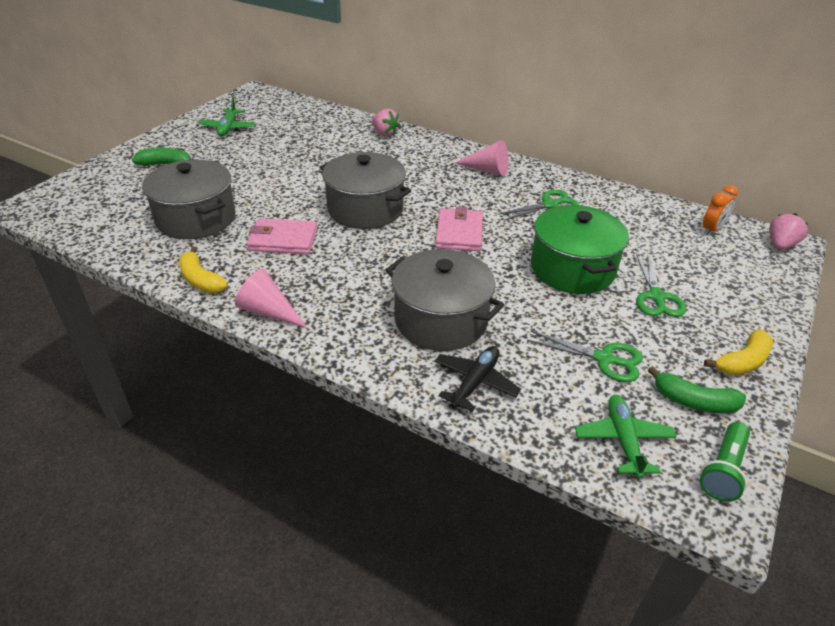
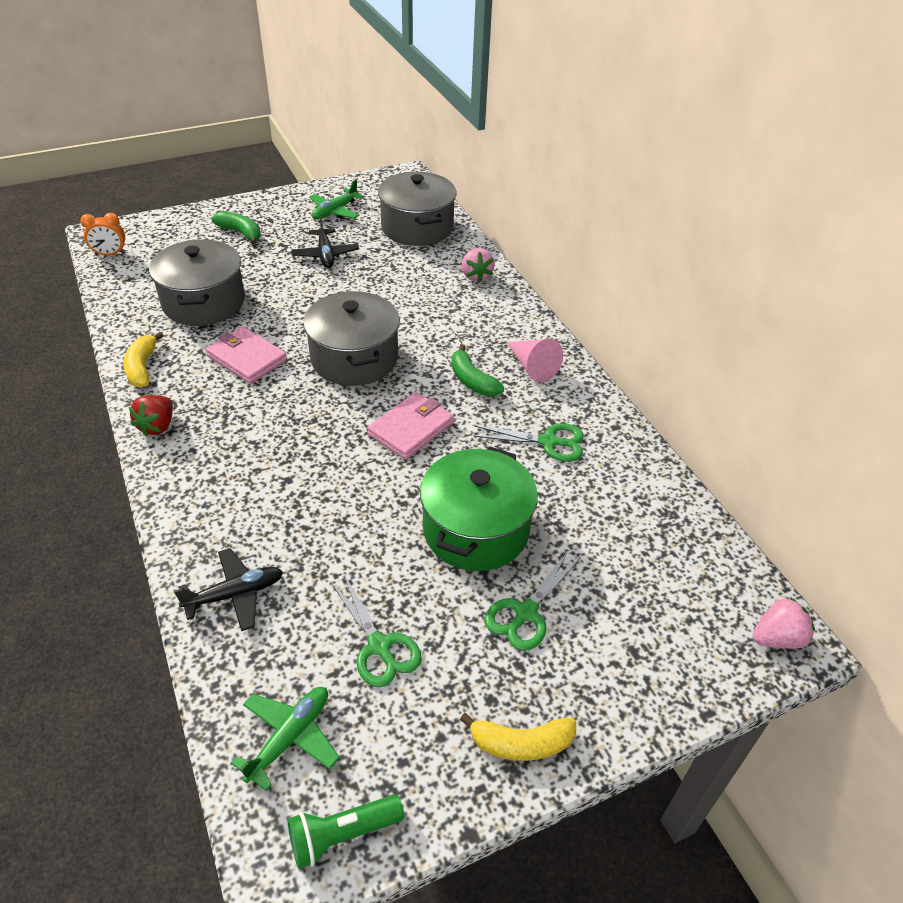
camera: 35 degrees right, 5 degrees up
(257, 156) = (325, 255): none -> black plane
(268, 311) = (157, 426): pink cone -> red strawberry
(441, 320) = (281, 514): grey pot -> grey pot (417, 227)
(694, 401) = (409, 749): green banana -> green banana (472, 381)
(712, 229) = (709, 570): orange clock -> orange clock (110, 254)

